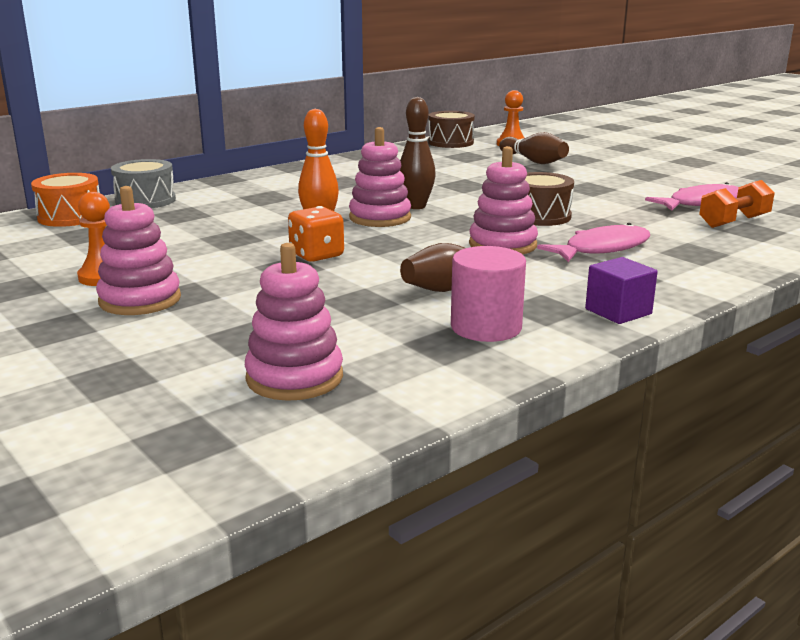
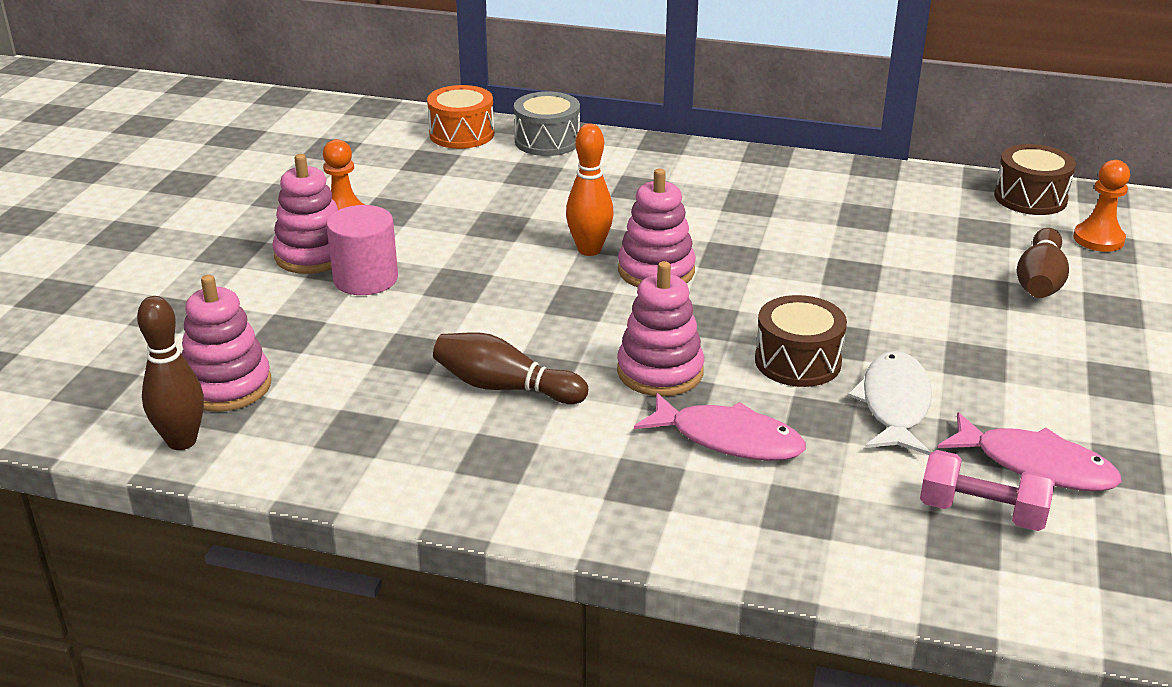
camera: 55 degrees right, 10 degrees up
(316, 255) = (502, 284): orange dice -> none
(416, 206) = (724, 275): brown bowling pin -> brown bowling pin (182, 441)
(486, 327) = (414, 439): pink cylinder -> pink cylinder (365, 279)
(612, 210) = (894, 405): none -> white fish
(618, 311) = (534, 505): purple cube -> none
(734, 222) = (981, 512): orange dumbbell -> pink dumbbell

